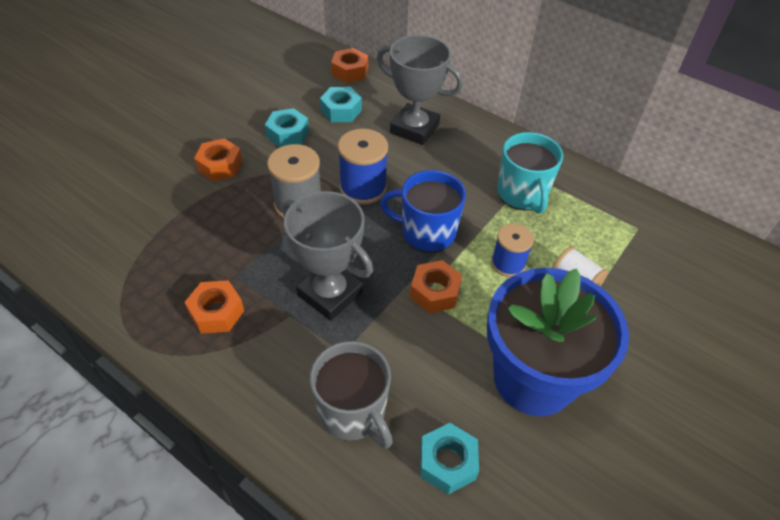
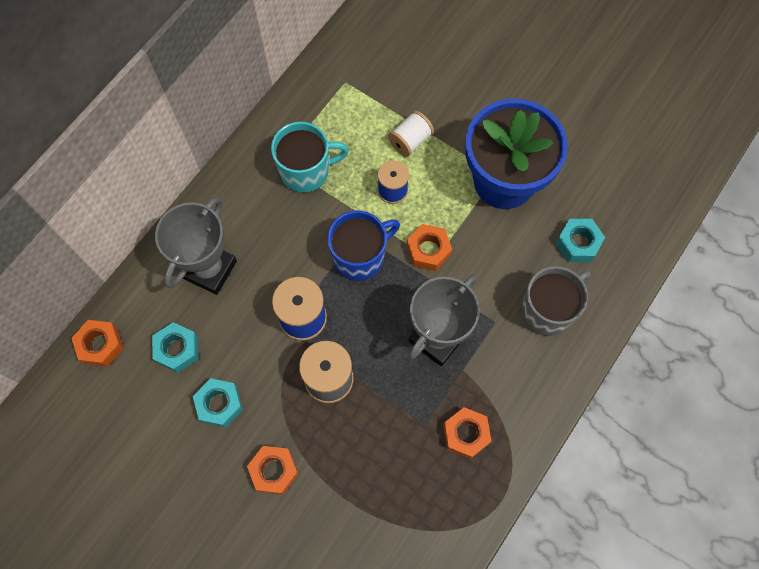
camera: 90 degrees left, 20 degrees up
(427, 232) = (360, 257): blue mug -> blue mug turned 135 degrees counterclockwise

